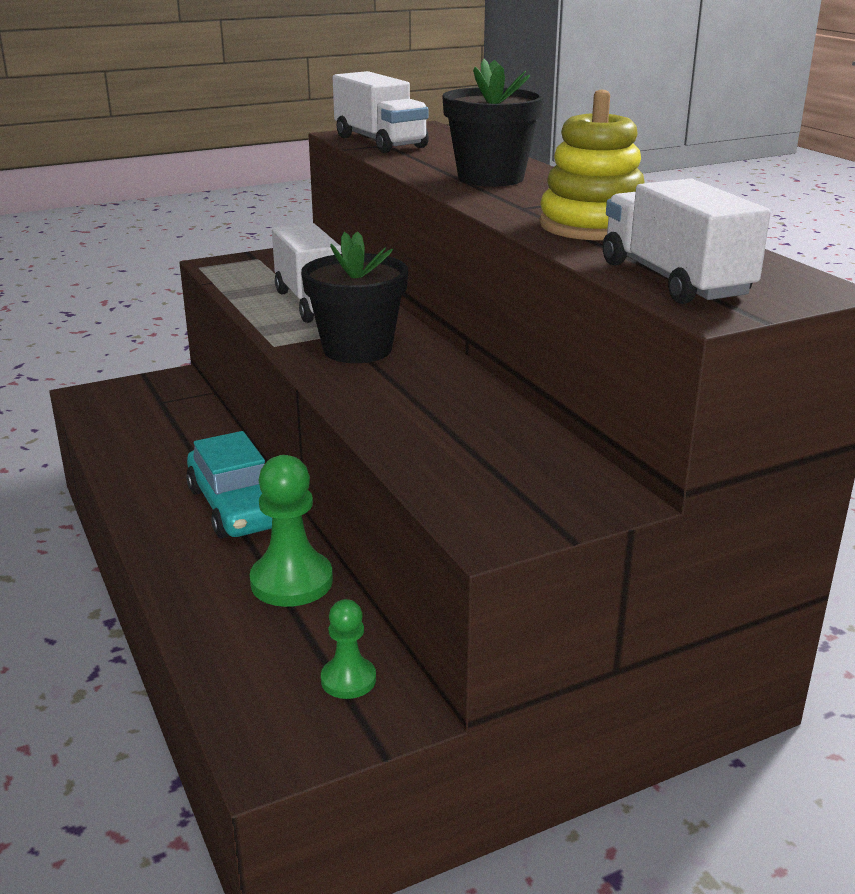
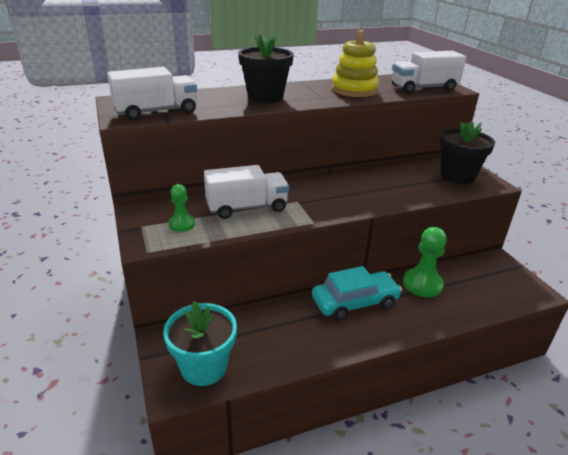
camera: 85 degrees left, 5 degrees up
(118, 406) = (204, 367): none -> turquoise flower pot
(348, 680) = (485, 271): green pawn -> green pawn (182, 224)
(357, 349) = (323, 198): black flower pot -> black flower pot (457, 176)

